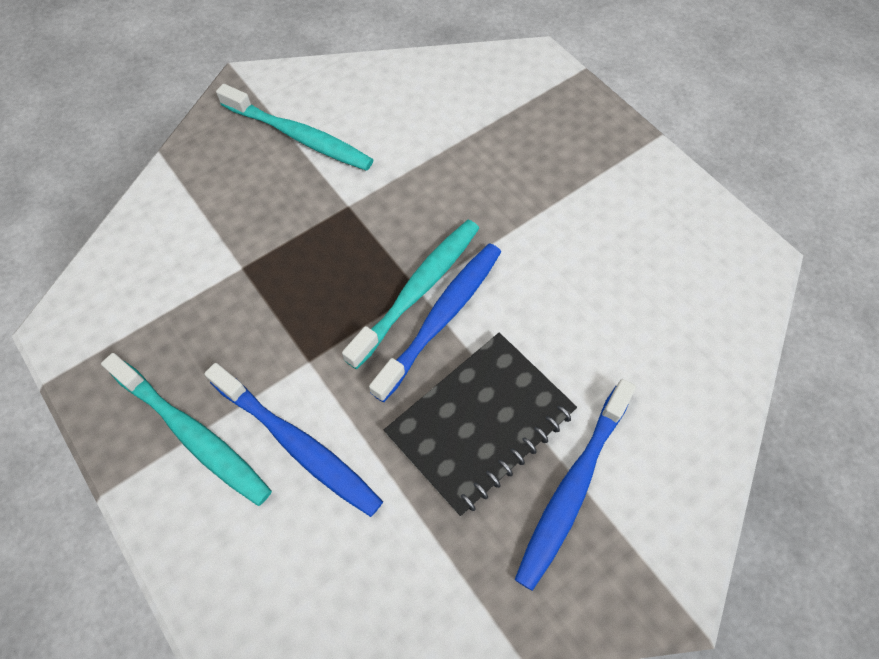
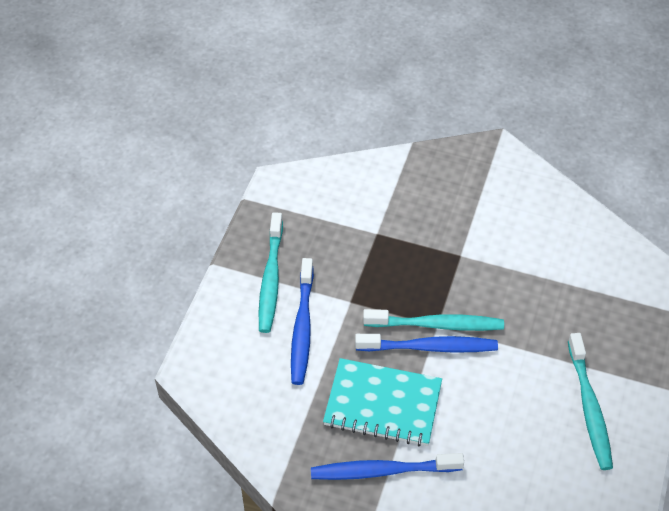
camera: 55 degrees right, 10 degrees down
(299, 136) = (484, 200): turquoise toothbrush -> turquoise toothbrush (589, 407)
(480, 422) = (383, 404): black notebook -> turquoise notebook

